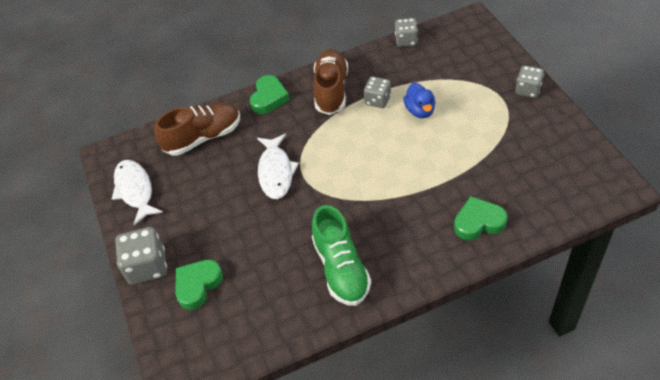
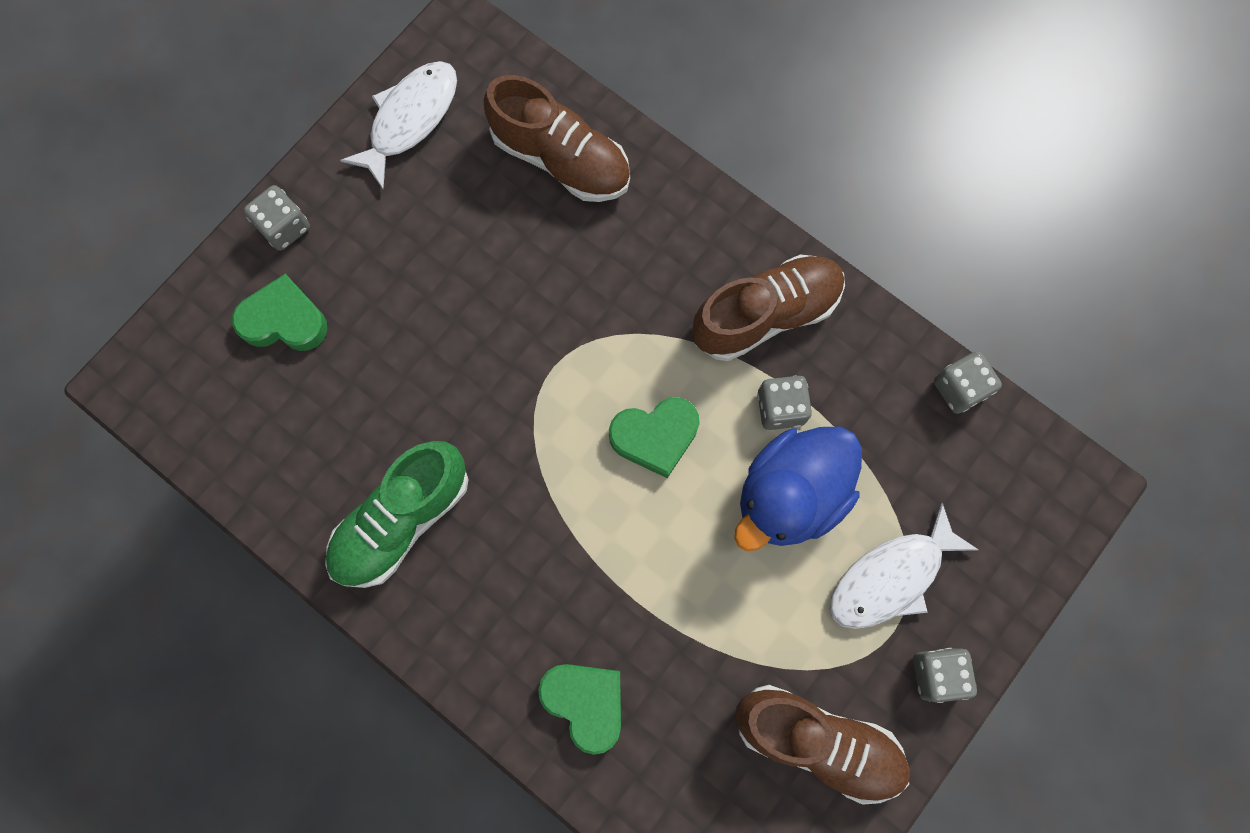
camera: 55 degrees right, 25 degrees up
(147, 266) = (284, 227): grey dice -> grey dice, size x0.64
(269, 98) = (698, 216): green heart -> green heart (655, 436)
(276, 172) = (543, 317): white fish -> white fish (891, 577)
(420, 110) = (790, 495): blue duck -> blue duck, size x1.71
(539, 140) = (817, 741): none -> brown shoe

